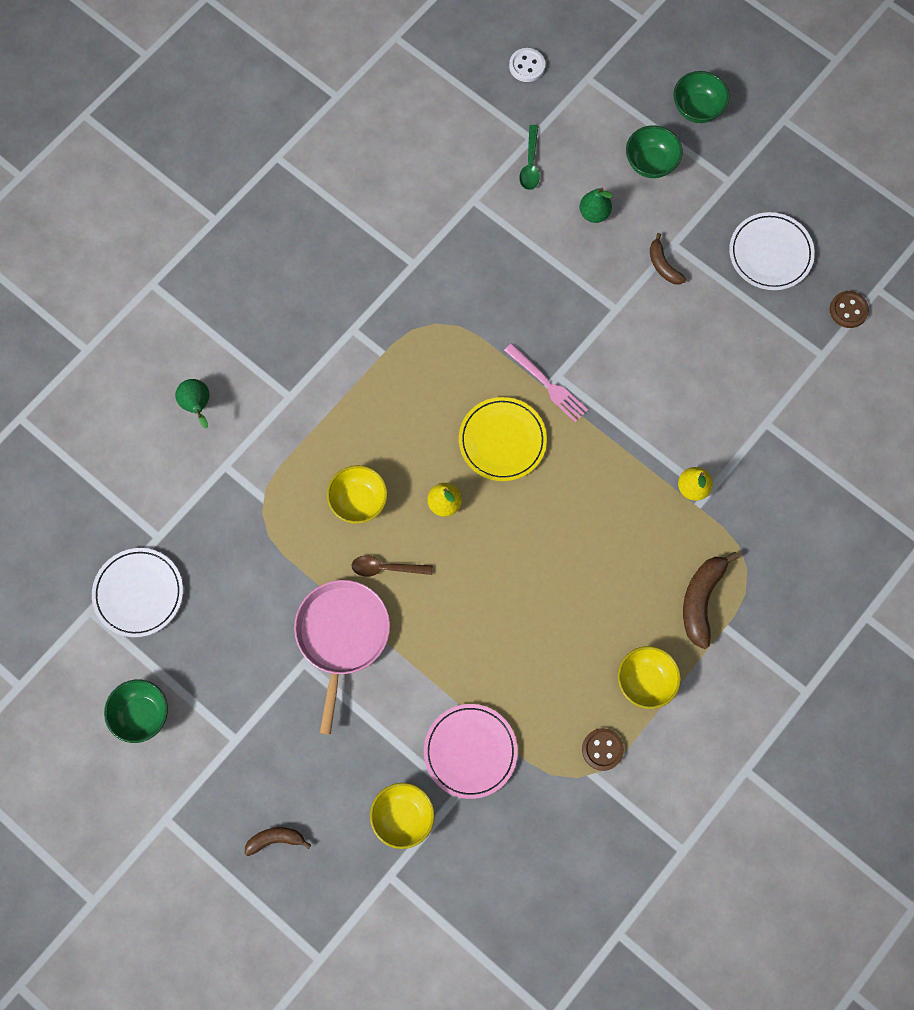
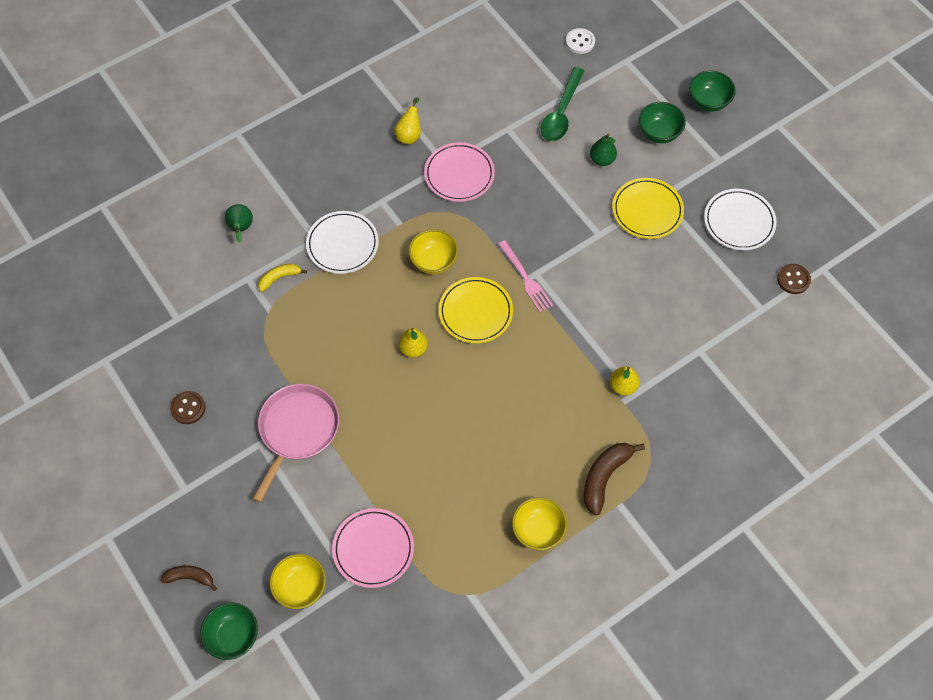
camera: 15 degrees right, 10 degrees down
(138, 593) = (147, 357): white plate -> white plate (342, 244)
(142, 714) = (117, 450): green bowl -> green bowl (233, 636)
(262, 456) = (279, 278): none -> yellow banana
(359, 501) = (344, 330): yellow bowl -> yellow bowl (433, 261)
(360, 236) = (409, 135): none -> yellow pear
(386, 568) = (350, 387): brown spoon -> none
(433, 273) = (459, 174): none -> pink plate
(530, 164) = (561, 112): green spoon -> green spoon, size x1.60
(602, 749) = (485, 576): brown button -> brown button (188, 408)
(663, 265) = (647, 210): brown banana -> yellow plate

